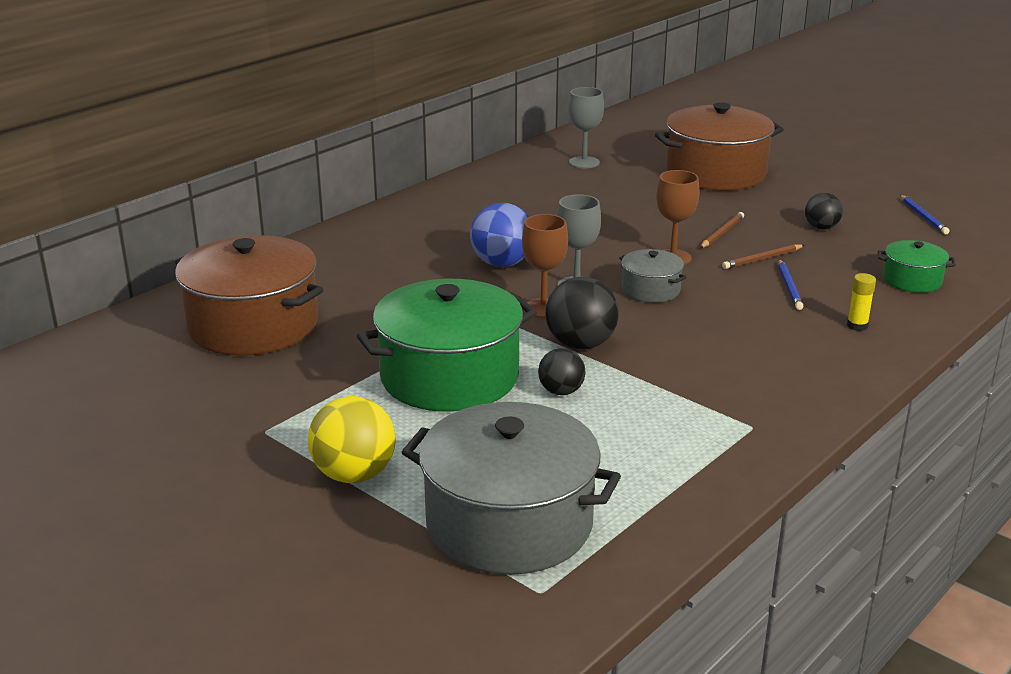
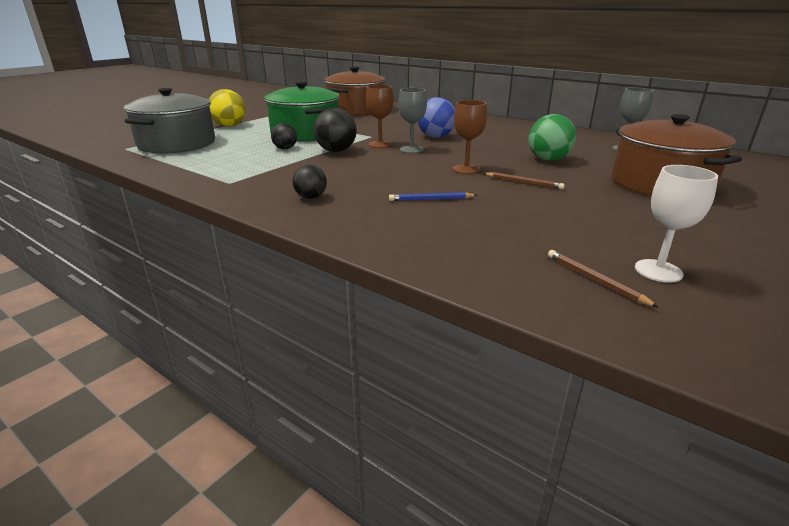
camera: 85 degrees right, 0 degrees up
(629, 208) = (548, 159): none -> green ball
(651, 290) = (411, 164): grey pot -> none
(762, 259) = (480, 193): brown pencil -> brown pencil (595, 280)
(821, 228) = (569, 217): black ball -> black ball (311, 197)
(857, 326) = (364, 218): yellow glue stick -> none
(912, 280) = (466, 247): green pot -> none
(923, 216) = (658, 271): blue pencil -> white goblet

